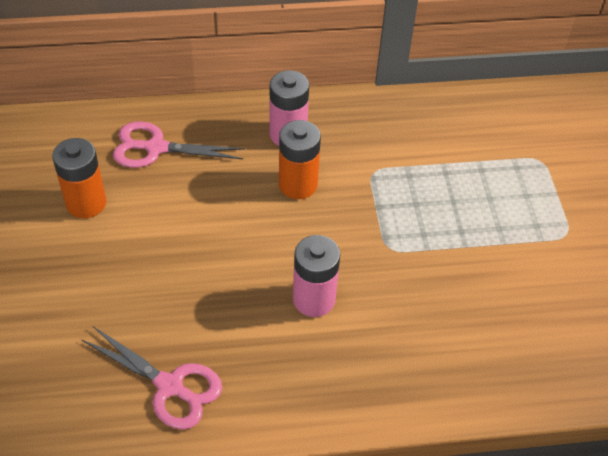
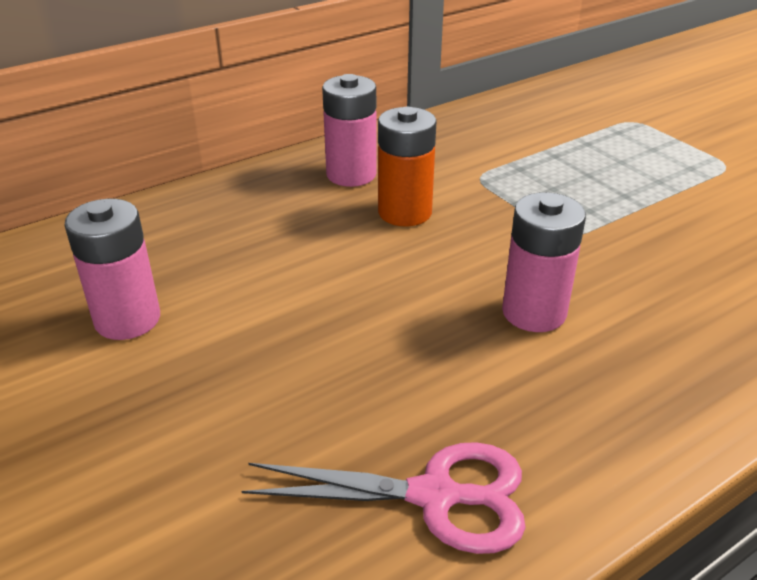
camera: 25 degrees left, 15 degrees down
(86, 203) = (127, 319): orange battery -> pink battery
(156, 148) = (190, 233): pink scissors -> none

